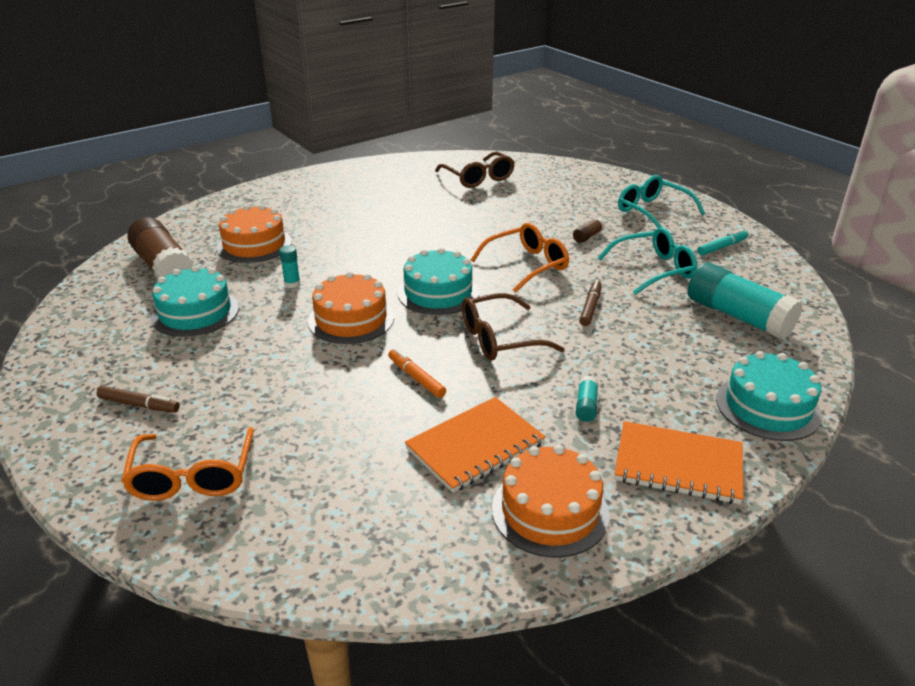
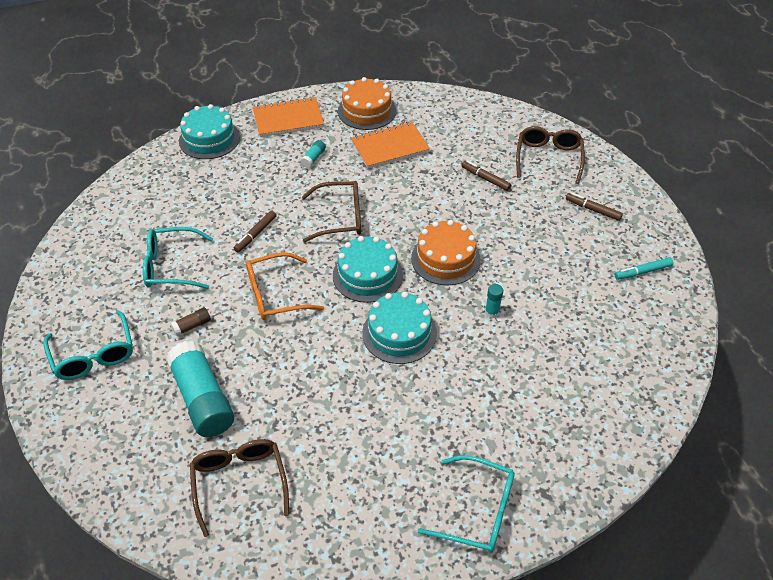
camera: 165 degrees left, 15 degrees up
(164, 267) = (617, 364): brown glue stick -> none
(193, 476) = (548, 158): orange glasses -> brown glasses
(195, 312) = (573, 291): turquoise cake -> turquoise cake (399, 333)
(254, 244) = (531, 385): orange cake -> none
(301, 188) = (478, 511): none -> turquoise glasses
(305, 422) = (485, 179): none -> brown marker
(416, 378) = (410, 196): orange marker -> none
(678, 465) = (288, 119): orange notebook -> orange notebook turned 45 degrees counterclockwise
(722, 247) = (85, 283): turquoise marker -> turquoise marker (642, 272)
(738, 316) = (156, 204): turquoise glue stick -> turquoise glue stick (202, 399)

